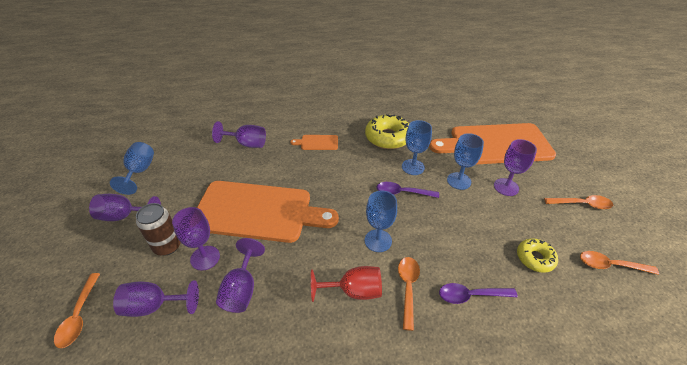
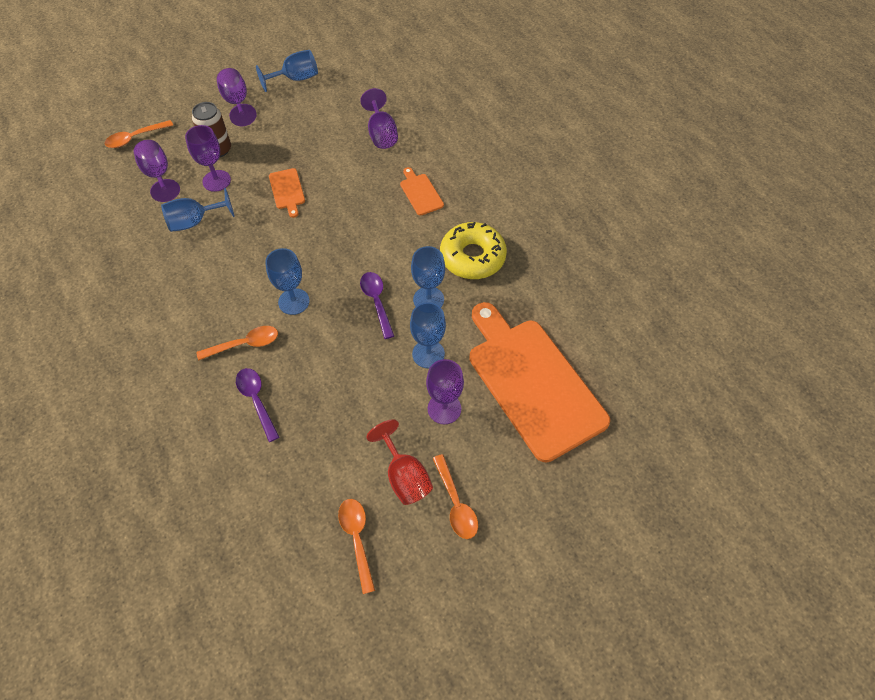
camera: 65 degrees right, 15 degrees up
(241, 289) = (195, 221): purple goblet -> blue goblet
(258, 211) = (287, 190): orange cutting board -> orange cutting board, size x0.40
(353, 291) = (224, 302): red goblet -> red goblet (404, 476)
(535, 258) = (333, 455): yellow donut -> none

